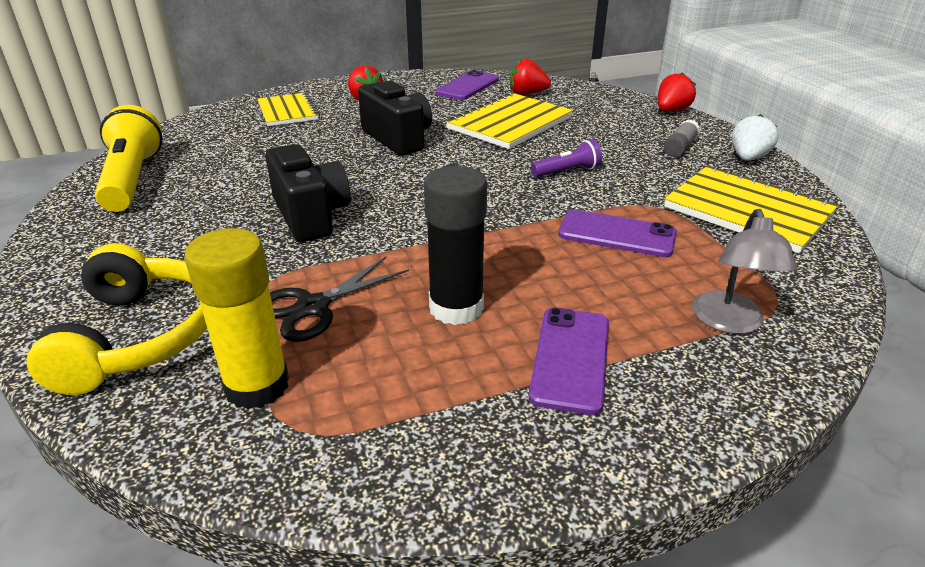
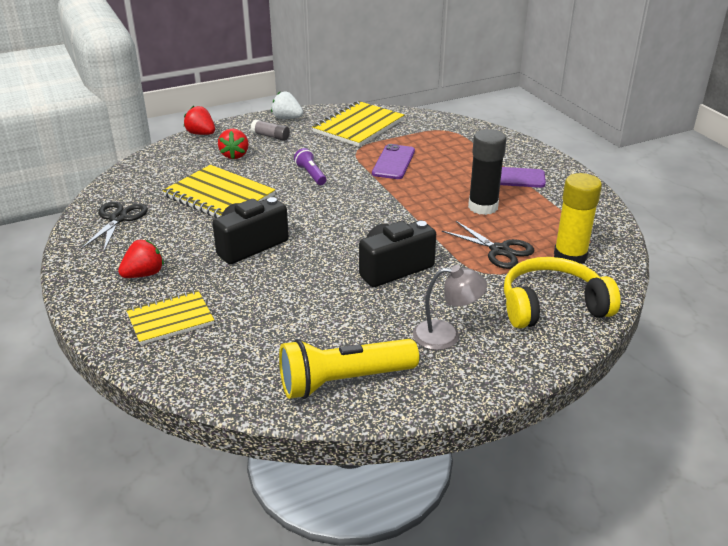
camera: 95 degrees left, 0 degrees up
(467, 86) = (118, 219): purple phone -> black scissors
(527, 93) = (147, 189): red strawberry -> red strawberry (235, 155)
(730, 323) = (467, 141): grey lamp -> grey lamp (446, 335)

